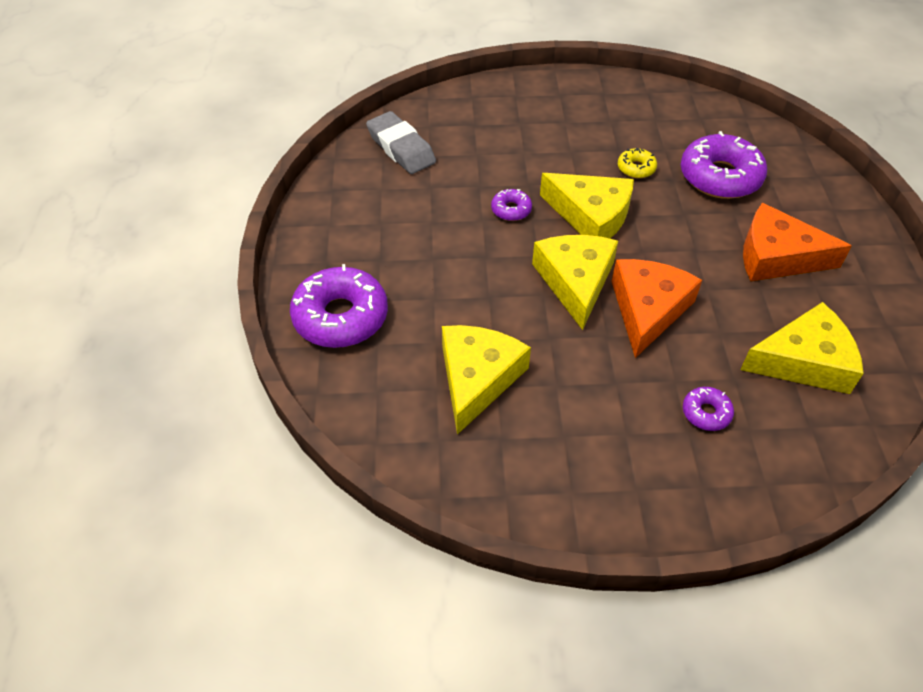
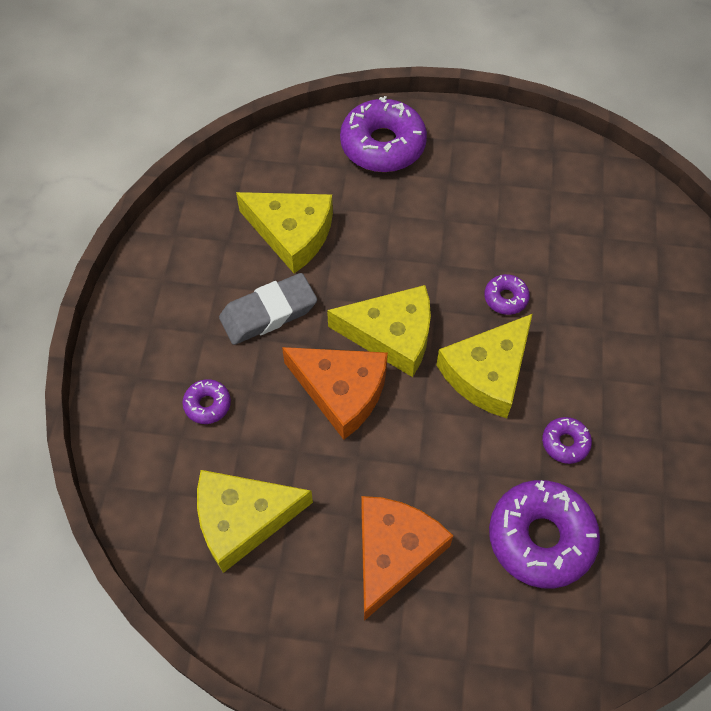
camera: 100 degrees right, 10 degrees up
(401, 148) = (617, 213): grey eraser -> grey eraser (268, 313)
(636, 168) = (565, 443): yellow donut -> purple donut
(804, 361) = (243, 519): yellow cheese -> yellow cheese turned 75 degrees clockwise

